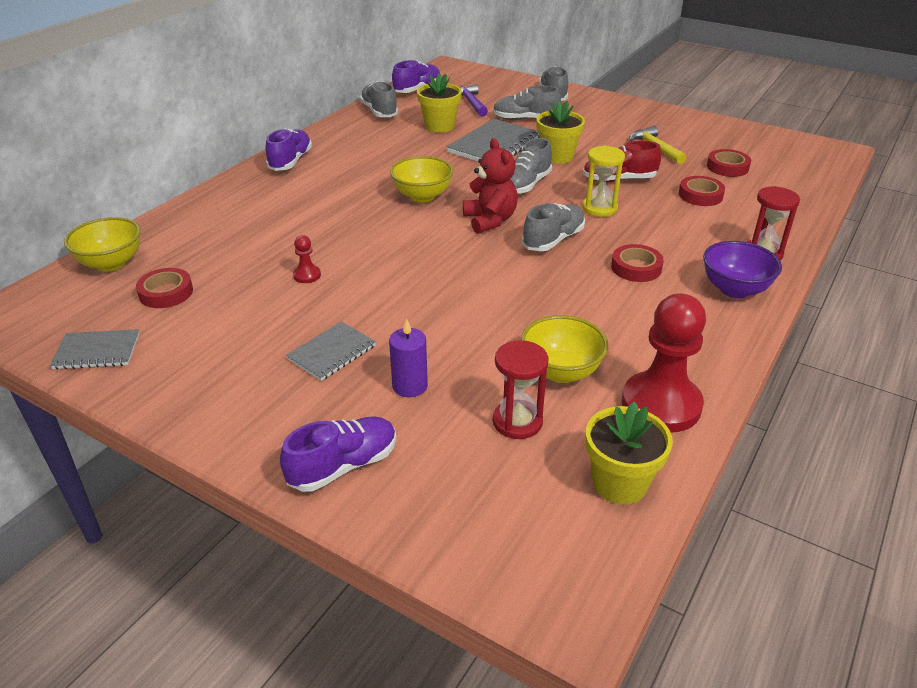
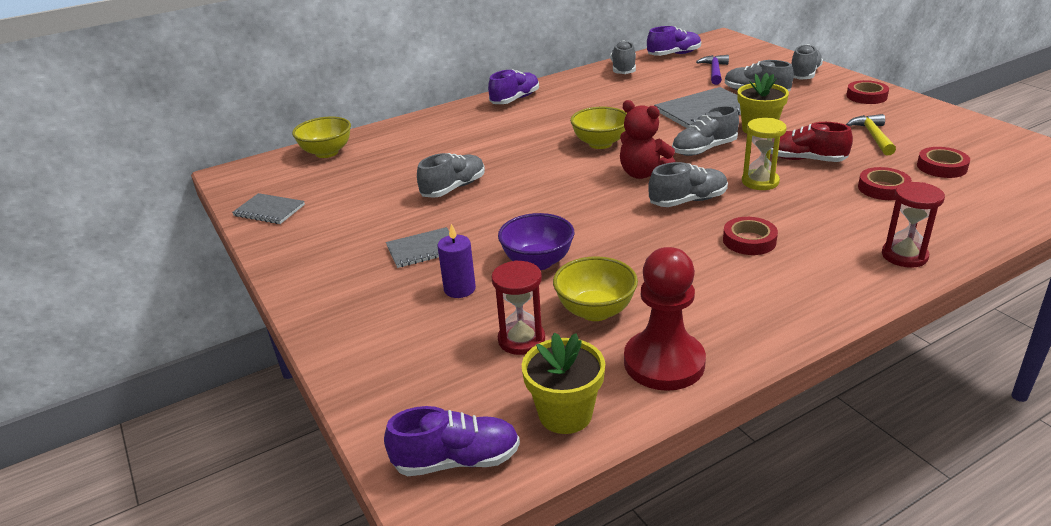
camera: 30 degrees right, 5 degrees down
(166, 293) = (345, 180): red tape -> red tape (866, 96)
(307, 275) = (453, 188): red pawn -> grey shoe
(343, 466) = (360, 333): purple shoe -> purple shoe (457, 460)
(439, 126) = (667, 88): yellow flower pot -> none
(490, 220) = (643, 174): red teddy bear -> red teddy bear turned 120 degrees clockwise
(734, 289) = (838, 282): purple bowl -> purple bowl (537, 262)

